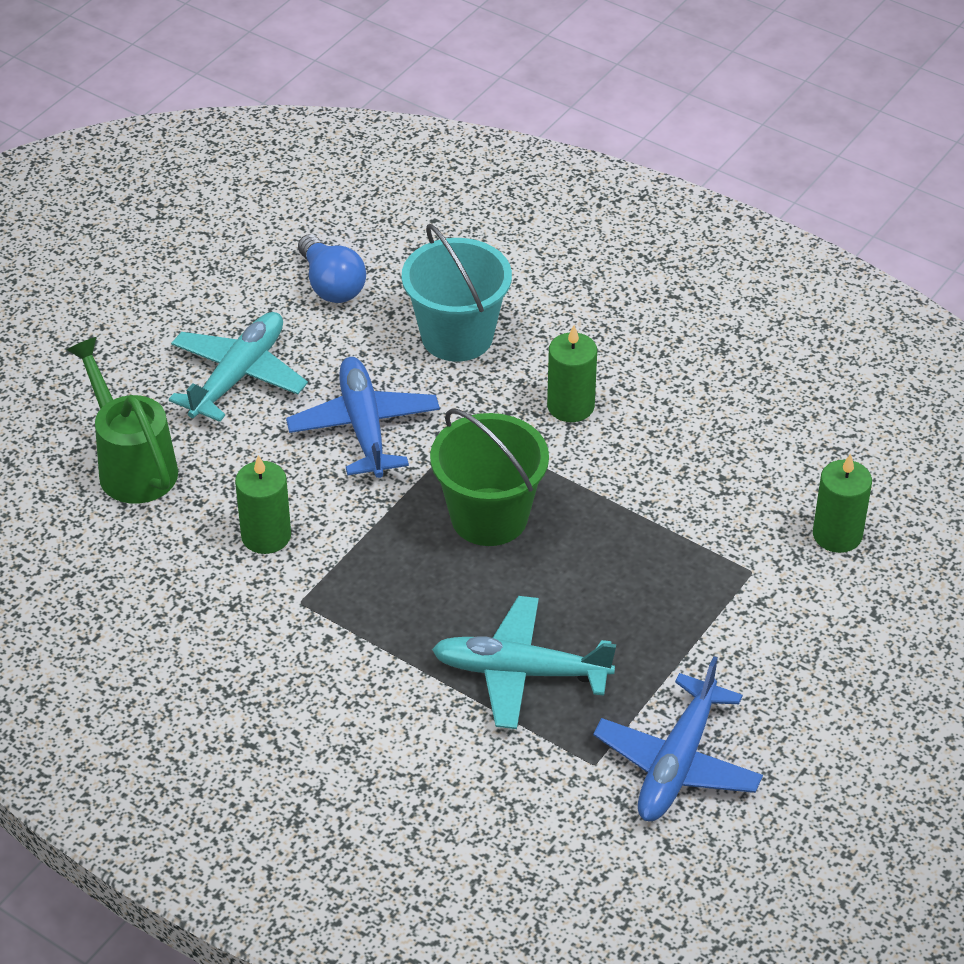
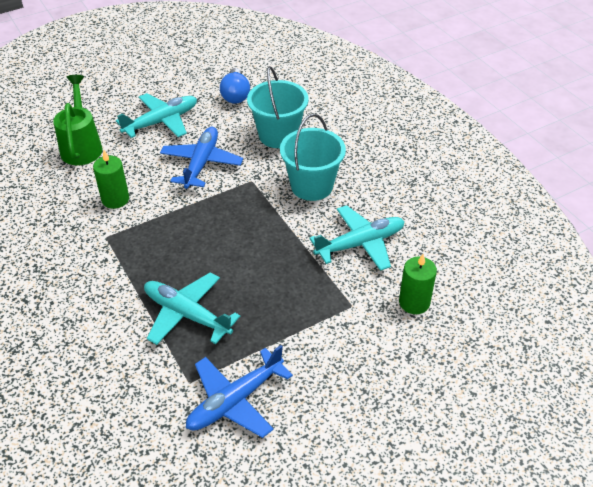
camera: 25 degrees right, 0 degrees up
(489, 517) = (230, 227): green bucket -> none
(570, 406) = (311, 186): green candle -> turquoise bucket
(706, 474) = (360, 244): none -> turquoise plane

